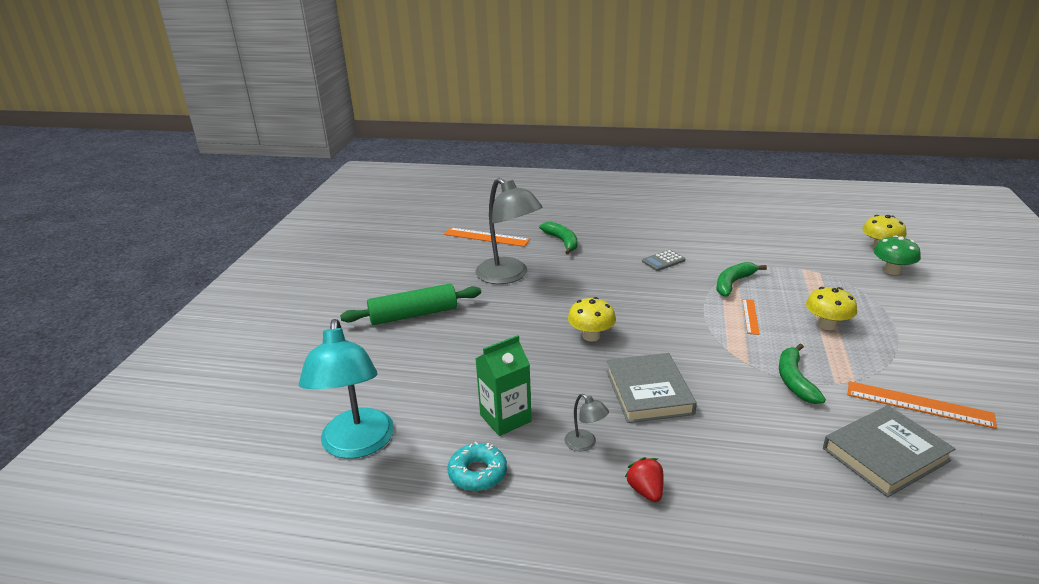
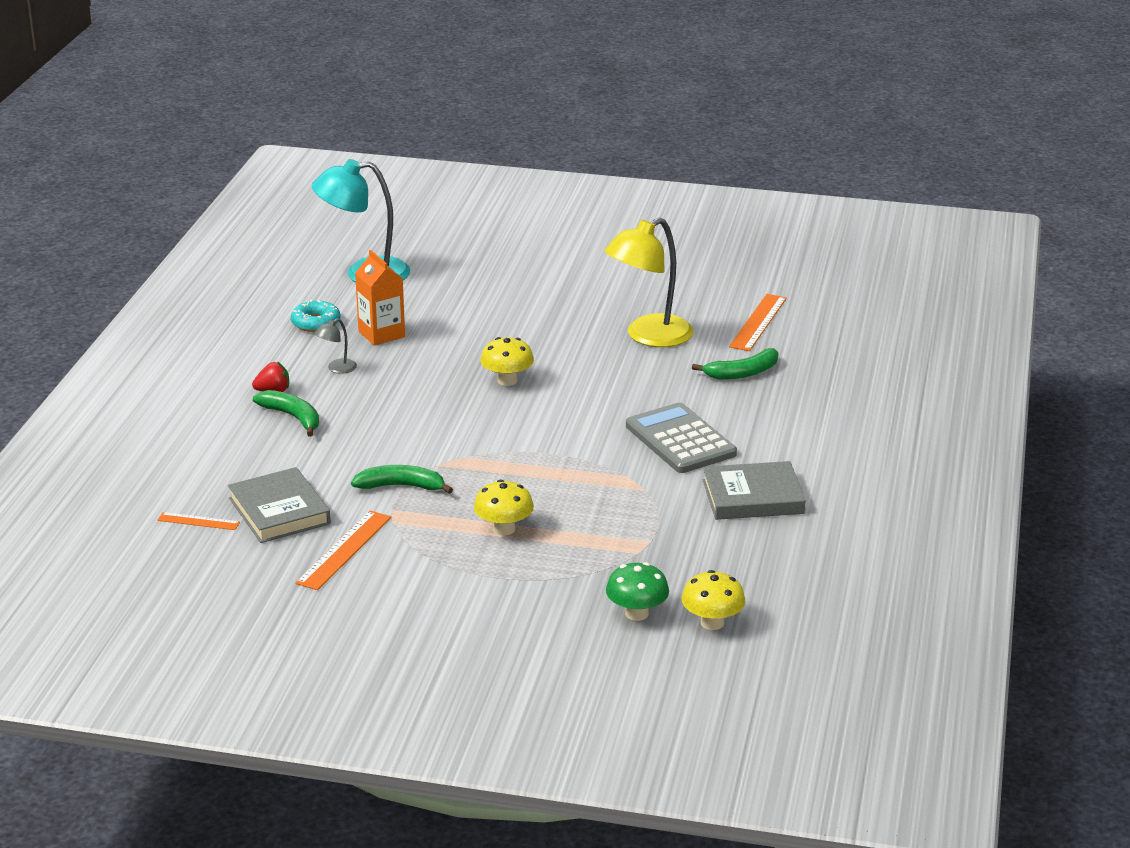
camera: 90 degrees right, 0 degrees up
(414, 315) = (567, 286): green rolling pin -> none
(505, 418) = (381, 334): green carton -> orange carton
(509, 276) = (648, 336): grey lamp -> yellow lamp
(648, 392) = (402, 404): grey book -> grey book (753, 497)
(663, 261) = (680, 440): grey calculator -> grey calculator, size x2.05
(733, 283) = (614, 482): green banana -> green banana (293, 417)
(750, 316) = (532, 481): orange ruler -> orange ruler (198, 521)

